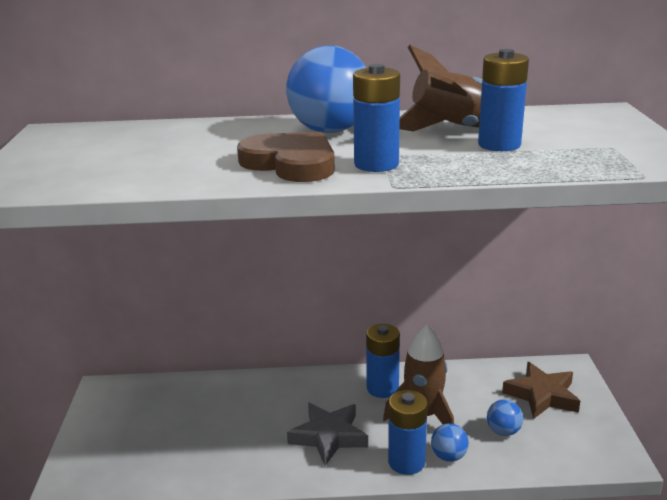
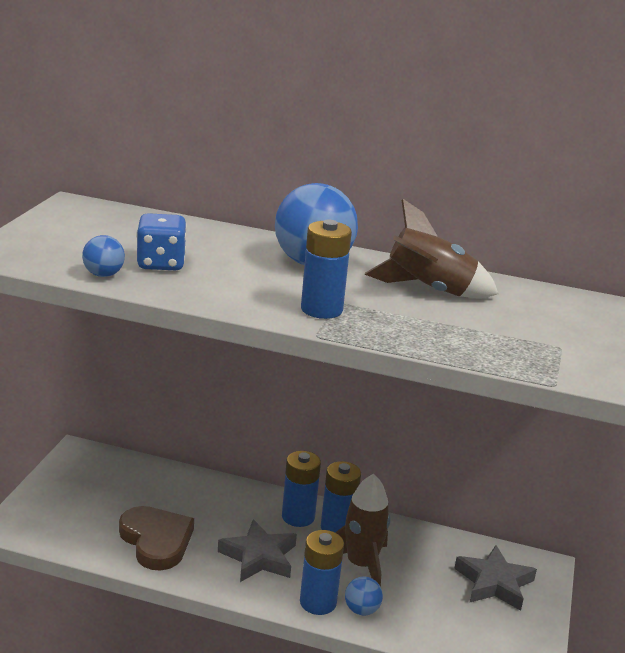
camera: 15 degrees right, 0 degrees up
(183, 160) = (161, 263): none -> blue dice
(291, 163) = (249, 289): brown heart -> brown heart (156, 541)
(499, 145) = (454, 317): blue battery -> blue battery (298, 517)
(503, 431) = (430, 604): blue ball -> blue ball (103, 275)
(542, 395) = (494, 583): brown star -> grey star

